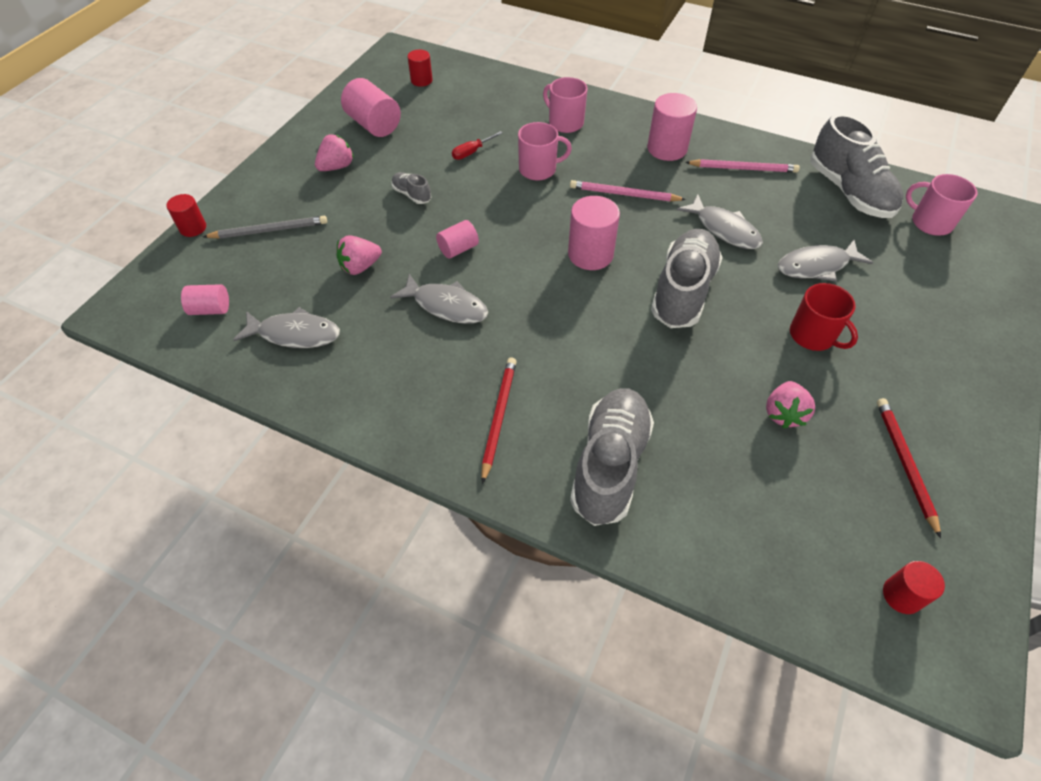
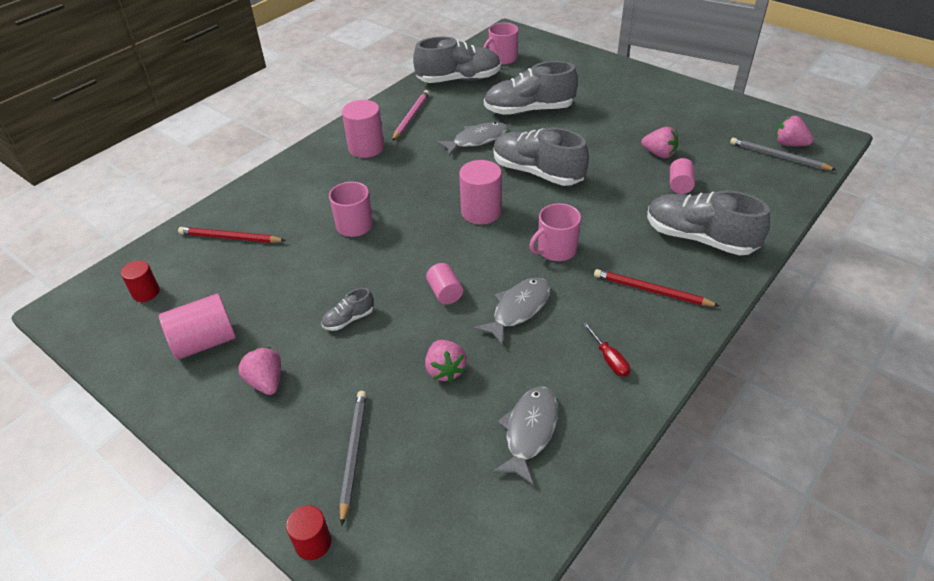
camera: 75 degrees left, 10 degrees down
(210, 309) = (472, 516): pink cylinder -> pink cylinder (679, 185)
(471, 152) = (303, 267): red screwdriver -> red screwdriver (609, 359)
(565, 122) = (294, 198): pink mug -> pink mug (556, 250)
(624, 194) = (414, 181): pink pencil -> none
(813, 335) = (593, 127): red mug -> none
(816, 266) = (529, 110): grey fish -> grey shoe
(853, 575) = (778, 157): none -> grey pencil
(902, 595) = (789, 144): red cylinder -> pink strawberry
(904, 464) = (700, 120): red pencil -> red pencil (230, 238)

